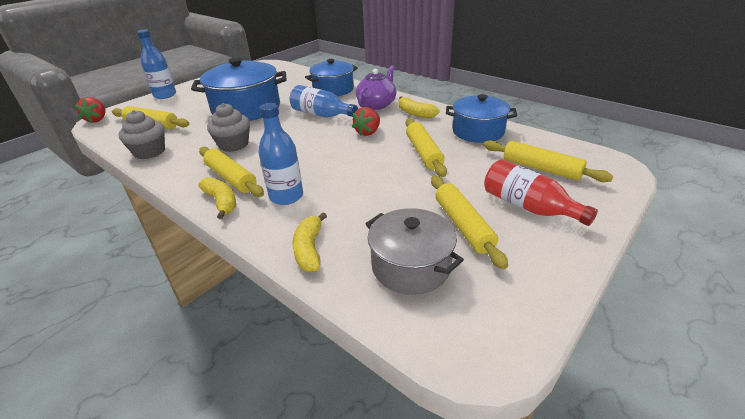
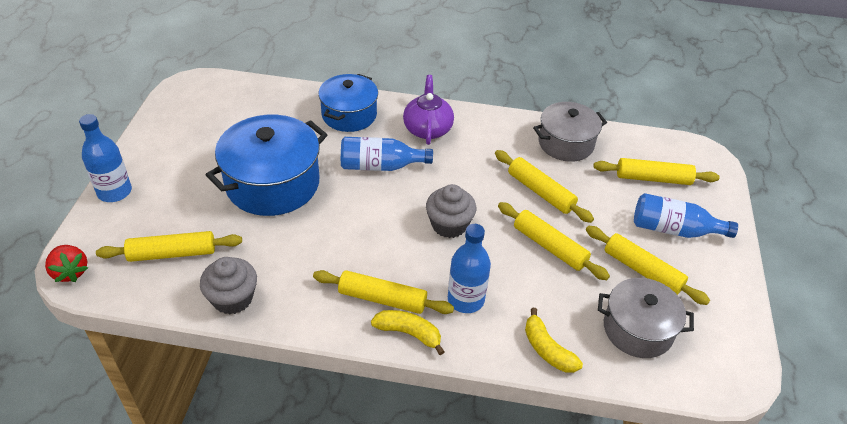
camera: 35 degrees left, 10 degrees up
(234, 144) = (327, 249): grey cupcake -> grey cupcake (449, 225)
(368, 132) = (460, 179): red strawberry -> none
(392, 185) = (549, 247): none -> yellow rolling pin
(415, 113) = (482, 132): yellow banana -> none
(478, 131) = (566, 143): blue pot -> grey pot
(528, 207) = (674, 229): red bottle -> blue bottle

